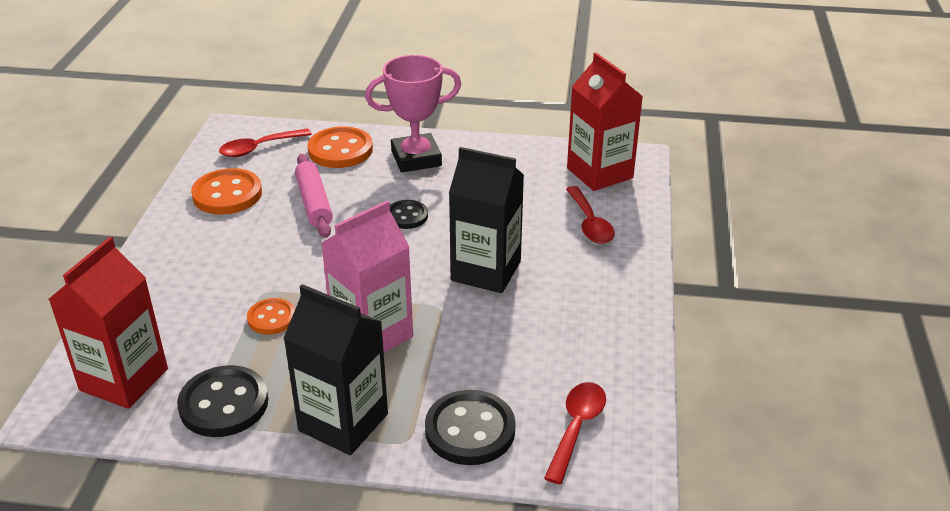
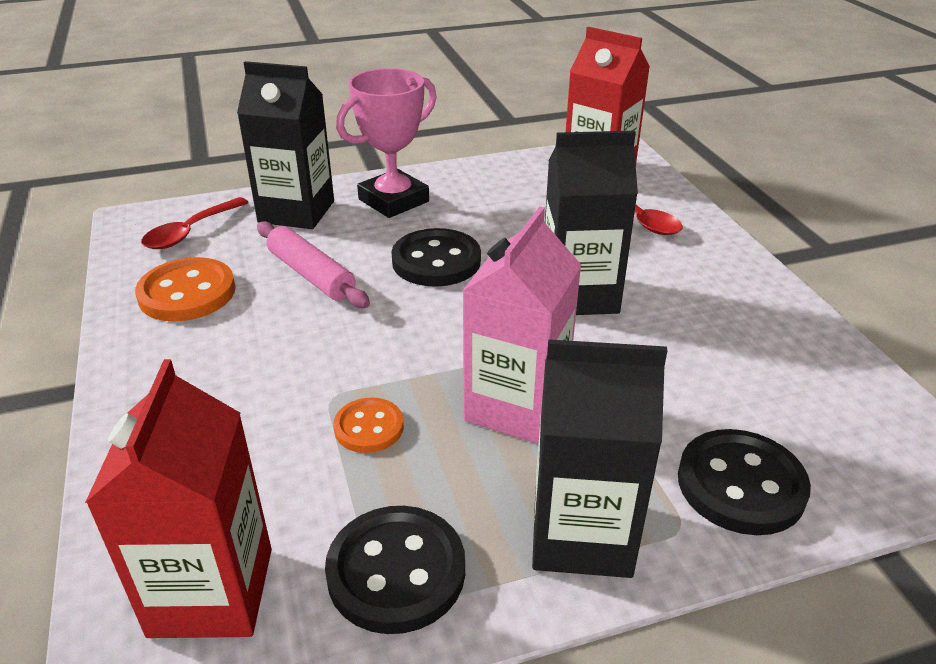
camera: 25 degrees left, 0 degrees up
(340, 150) = (296, 212): orange button -> black carton
(406, 216) = (436, 261): black button -> black button, size x1.67
(576, 428) = (848, 437): red spoon -> none

